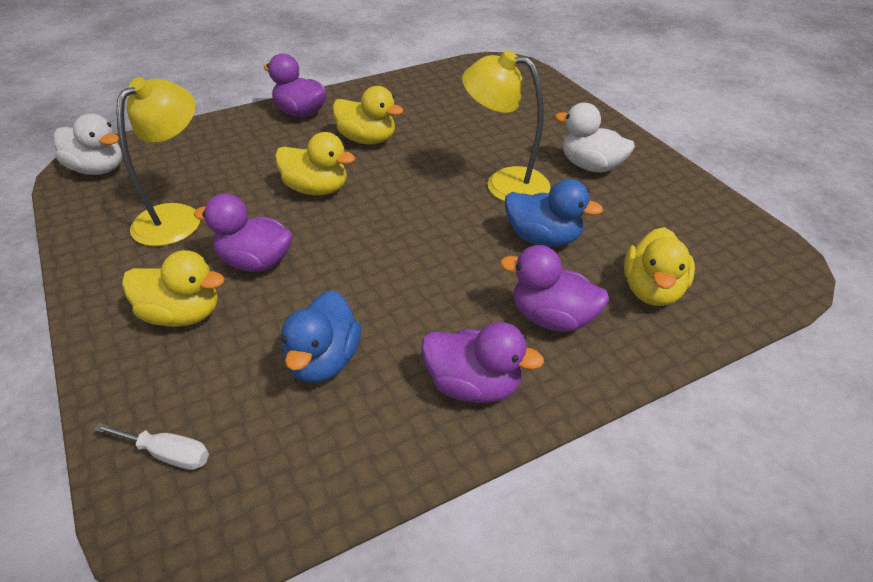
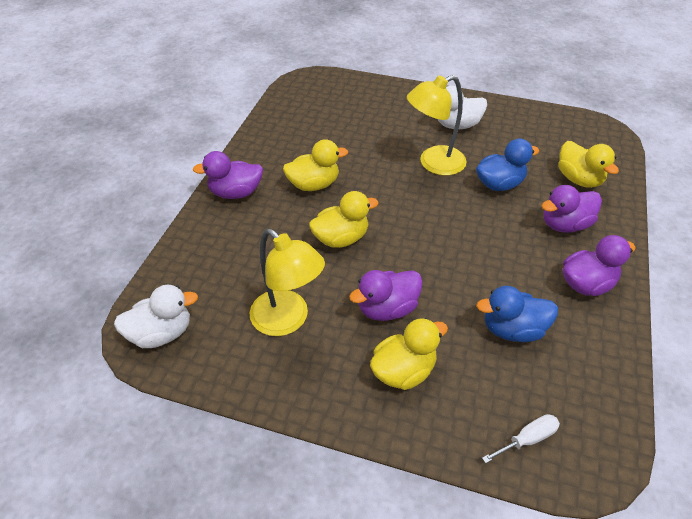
camera: 45 degrees left, 5 degrees up
(177, 217) = (288, 320): yellow lamp -> yellow lamp turned 150 degrees clockwise
(323, 361) = (512, 329): blue duck -> blue duck turned 120 degrees clockwise

